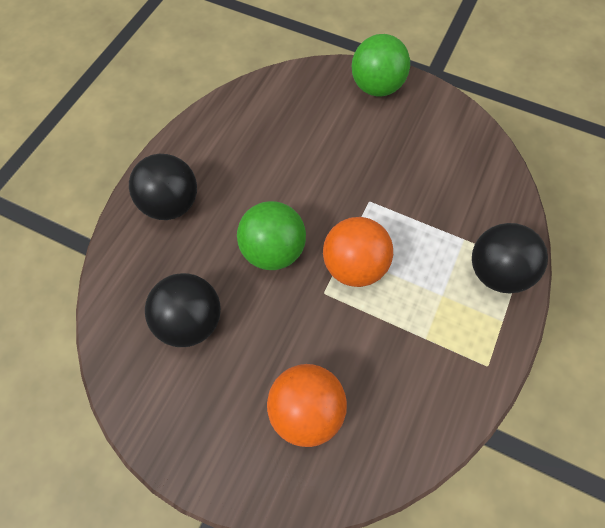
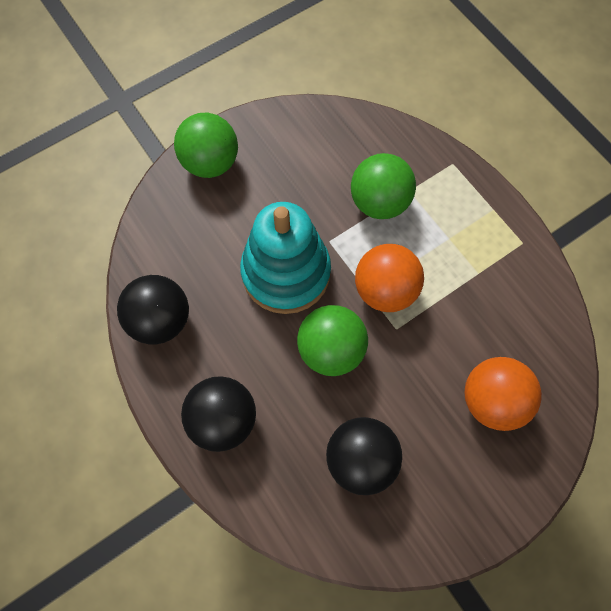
camera: 60 degrees left, 5 degrees up
(319, 184) = (286, 272): none -> turquoise stacking toy
(434, 221) = (379, 202): none -> green ball
(496, 271) = (450, 186): black ball -> black ball (161, 319)

